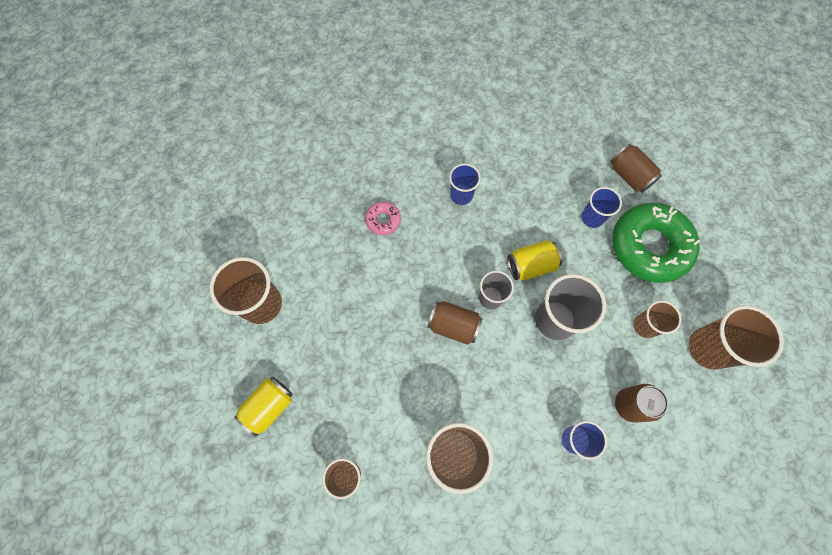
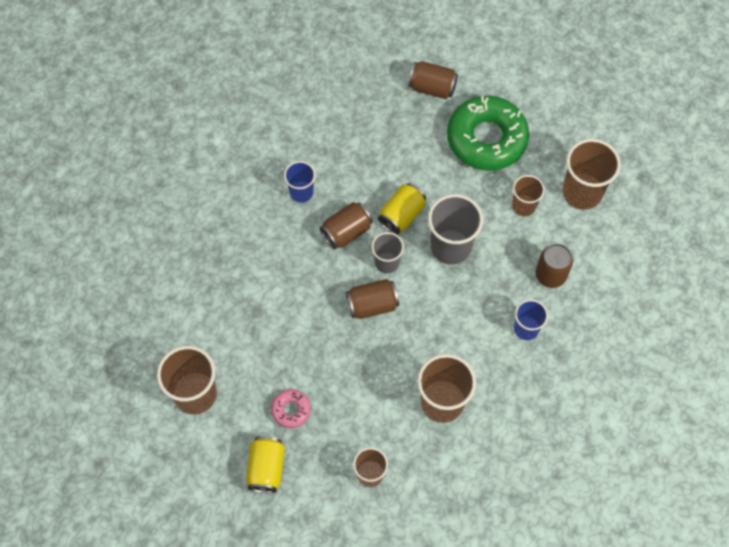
camera: 35 degrees left, 5 degrees down
(383, 220) = (248, 256): pink donut -> pink donut (291, 410)
(475, 250) = (346, 232): none -> brown can
(592, 218) = (425, 143): blue cup -> none

